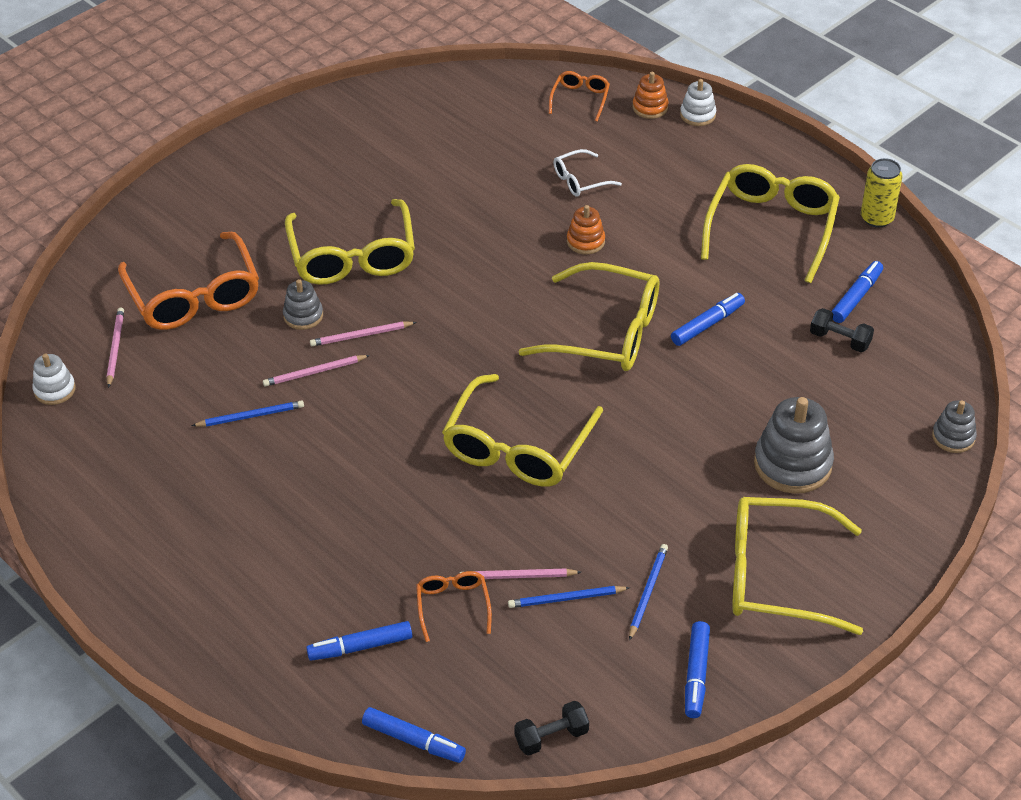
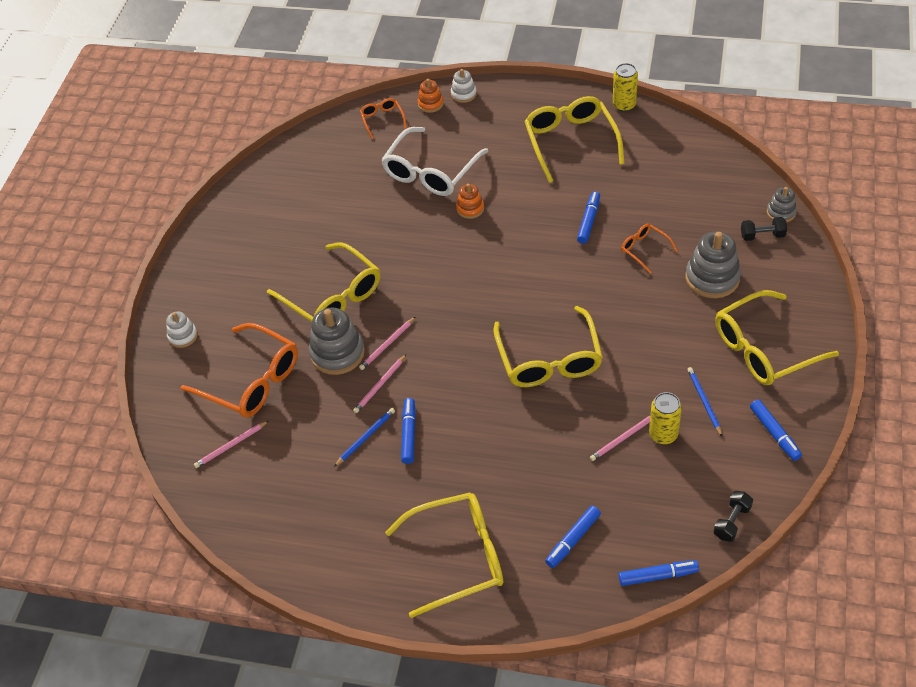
camera: 30 degrees left, 5 degrees up
(55, 390) = (215, 498): white stacking toy -> white stacking toy (183, 336)
(115, 348) = (231, 446): pink pencil -> pink pencil turned 90 degrees counterclockwise
(303, 316) = (337, 353): grey stacking toy -> grey stacking toy, size x1.80
(453, 606) = (603, 480): orange glasses -> orange glasses (644, 250)
(566, 599) = (663, 434): blue pencil -> yellow can
(580, 180) = (431, 171): white glasses -> white glasses, size x2.05
(605, 332) = (534, 259): yellow glasses -> yellow glasses (457, 557)
(840, 340) = (670, 189): black dumbbell -> black dumbbell (762, 235)
(856, 297) = (656, 159): blue marker -> blue marker (409, 434)

